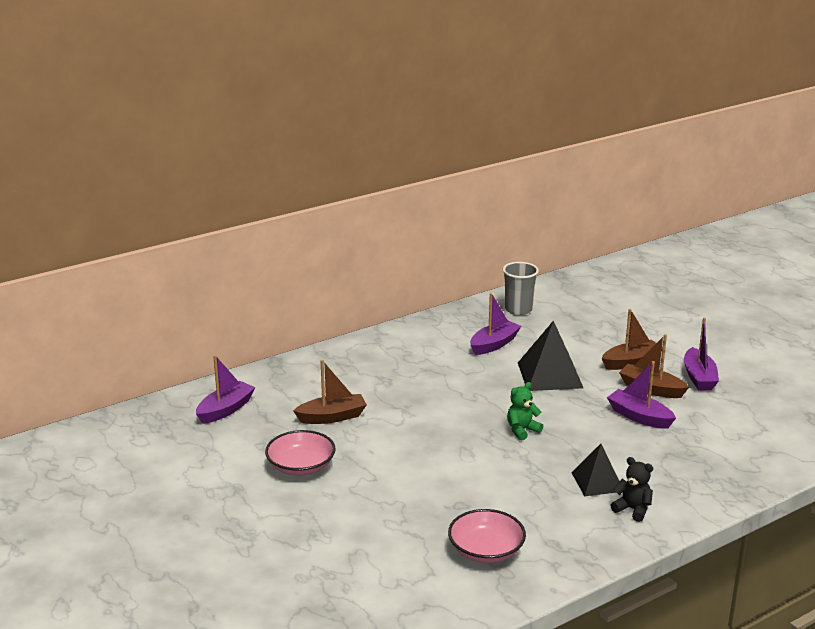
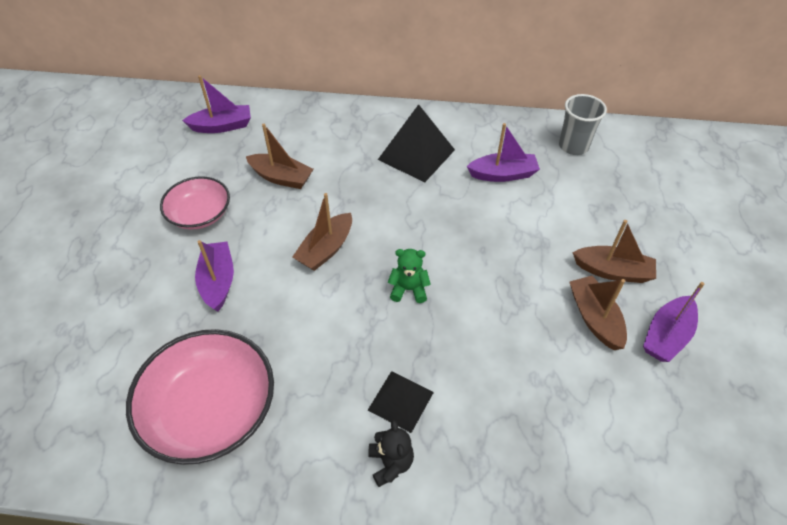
camera: 40 degrees right, 25 degrees up
(433, 438) = (326, 249): none -> brown boat
(486, 550) = (210, 409): pink bowl -> pink bowl, size x1.63
(550, 375) = (512, 239): black pyramid -> black pyramid (416, 154)
(639, 417) = (539, 346): purple boat -> purple boat (218, 281)

